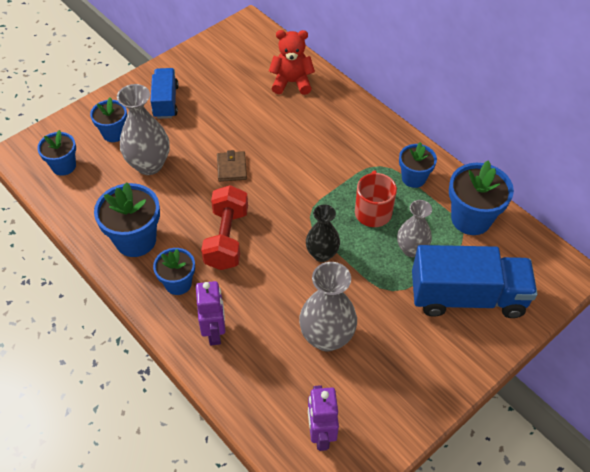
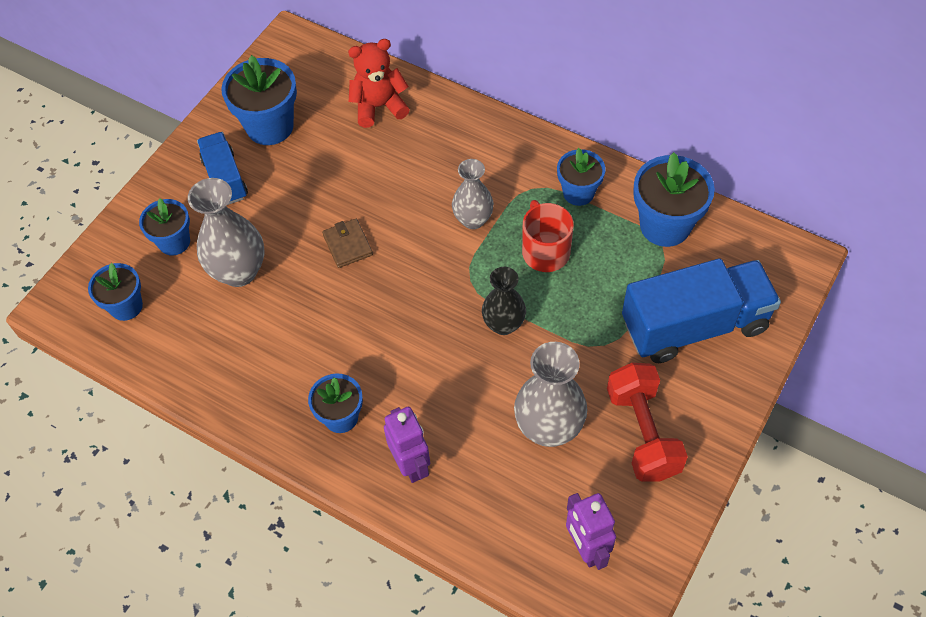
camera: 15 degrees left, 5 degrees up
(135, 240) = (263, 377): blue flower pot -> blue flower pot (270, 126)
(227, 238) = (378, 340): red dumbbell -> red dumbbell (643, 432)
(411, 249) = (608, 286): grey vase -> grey vase (473, 220)

